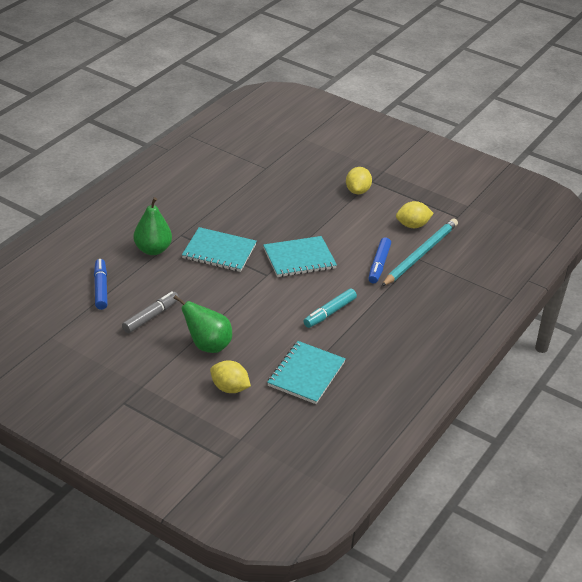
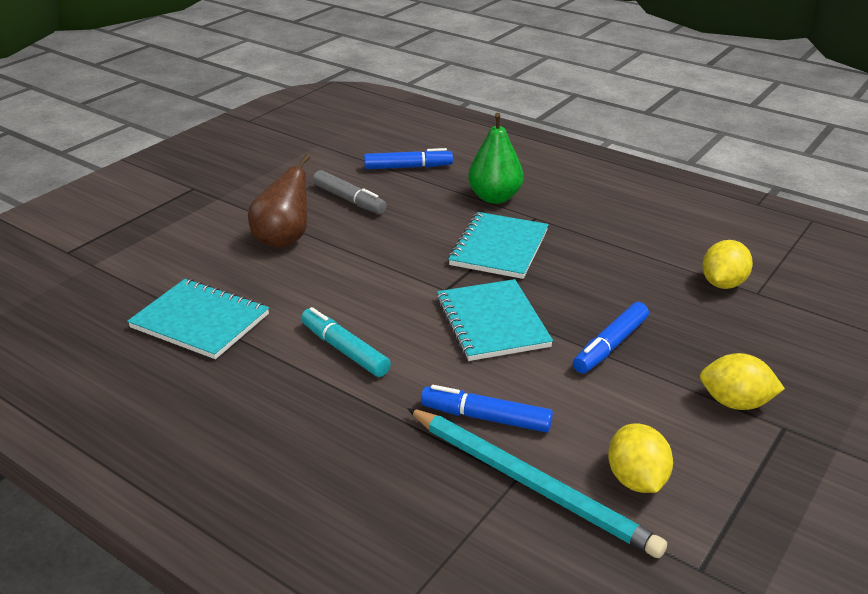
camera: 95 degrees right, 5 degrees down
(207, 345) = (284, 240): green pear -> brown pear
(229, 388) = (192, 256): yellow lemon -> yellow lemon (722, 284)
(317, 221) = (610, 345): none -> blue marker

